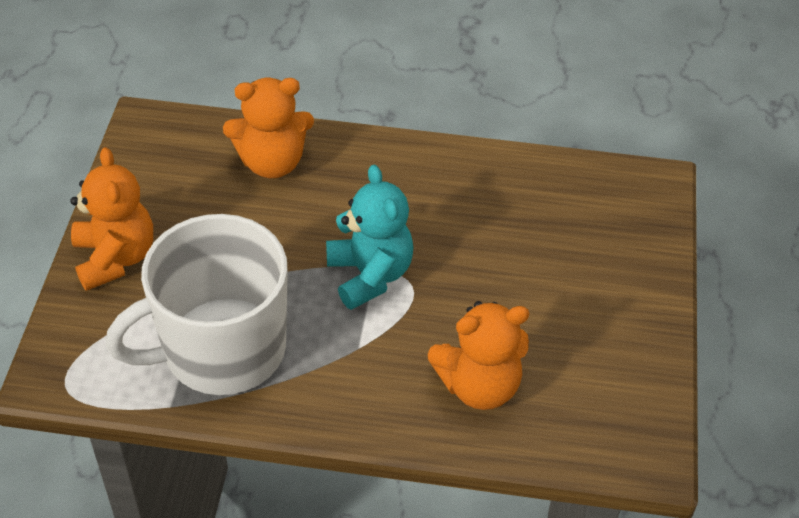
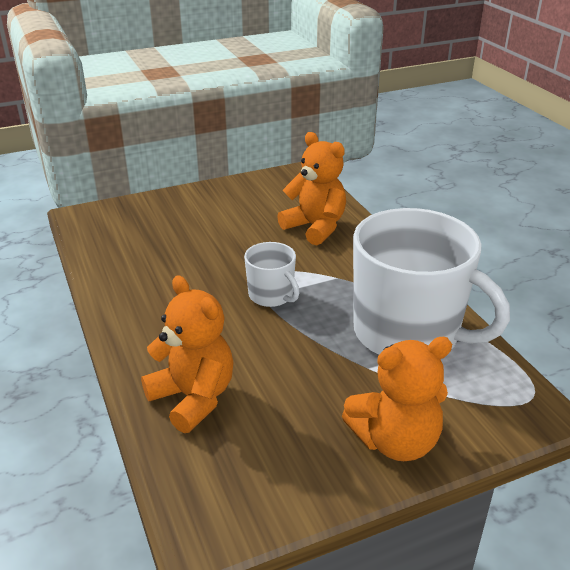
camera: 120 degrees left, 15 degrees down
(115, 258) = (395, 441): orange teddy bear -> orange teddy bear turned 150 degrees counterclockwise
(370, 275) = (271, 295): turquoise teddy bear -> white mug

